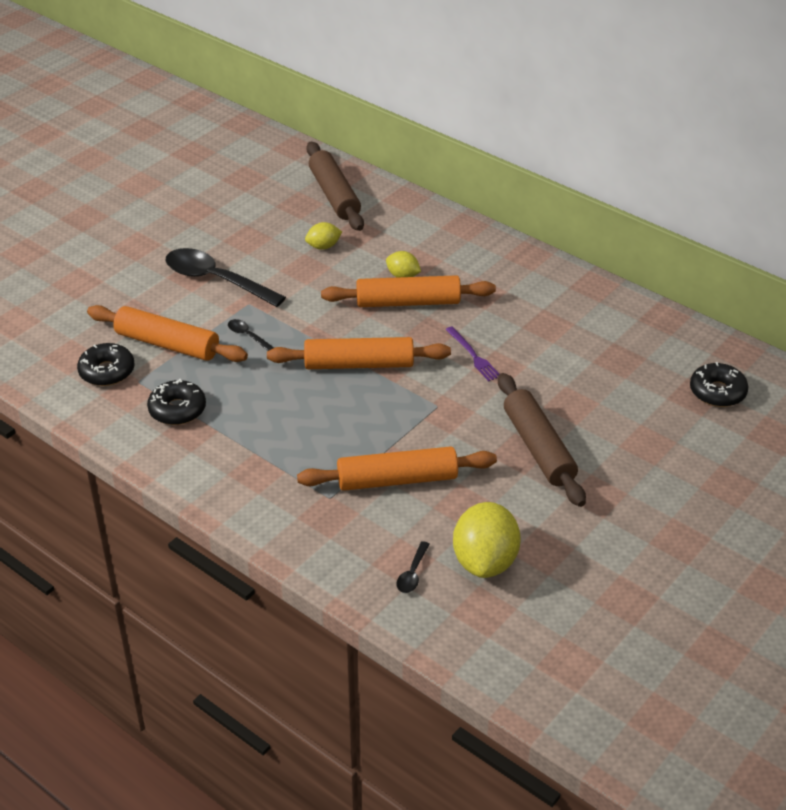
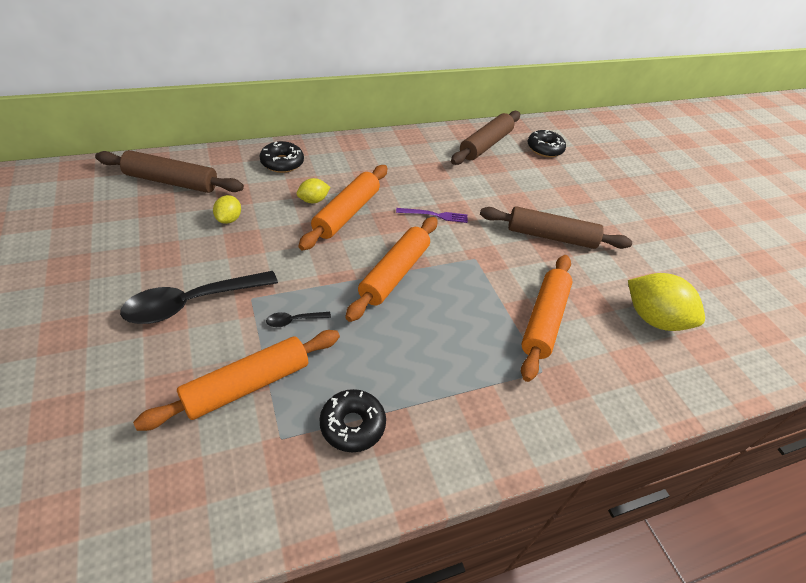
camera: 65 degrees left, 5 degrees up
(107, 371) = (239, 460): black donut -> black donut (282, 163)
(412, 573) = (652, 364): black spoon -> none
(656, 343) = (485, 145): none -> brown rolling pin

